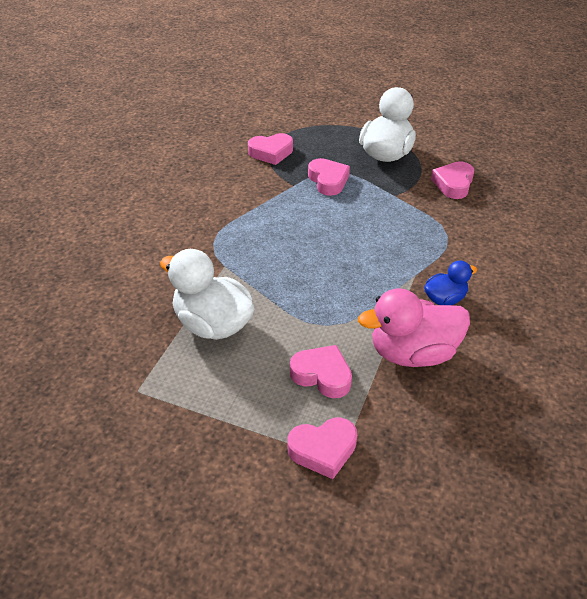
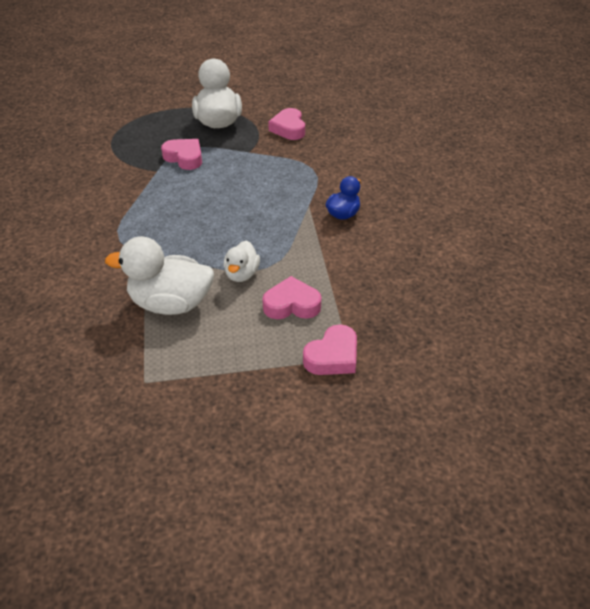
camera: 30 degrees left, 0 degrees up
(271, 152) = (115, 151): pink heart -> none
(297, 322) = (242, 274): none -> white duck
(413, 353) = (348, 261): pink duck -> none

